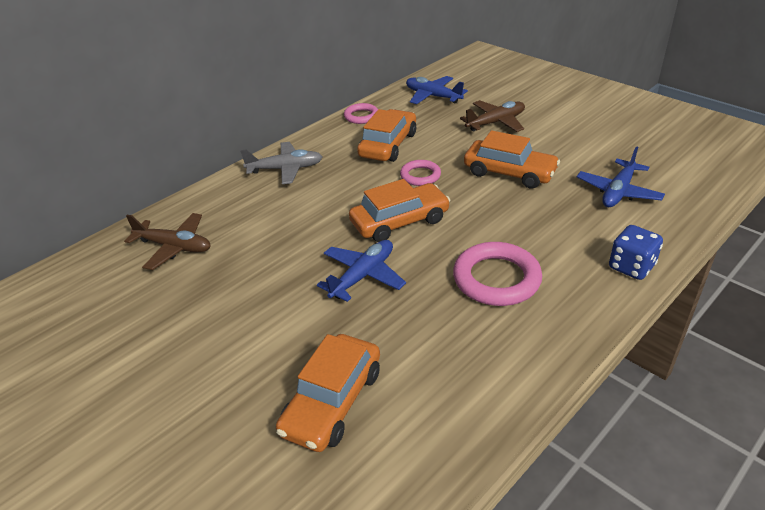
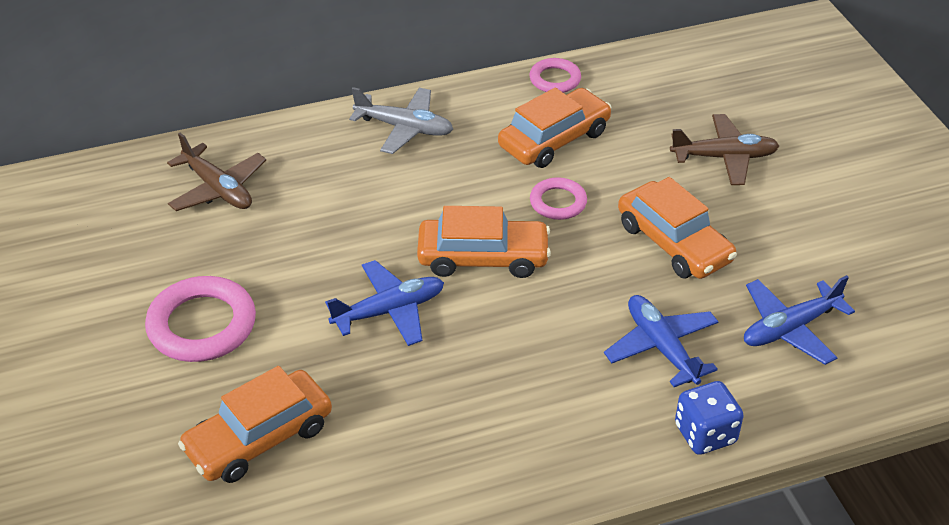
camera: 25 degrees right, 5 degrees up
(433, 96) = (675, 80): blue plane -> blue plane (661, 347)
(496, 279) = (533, 379): pink ring -> pink ring (202, 325)

